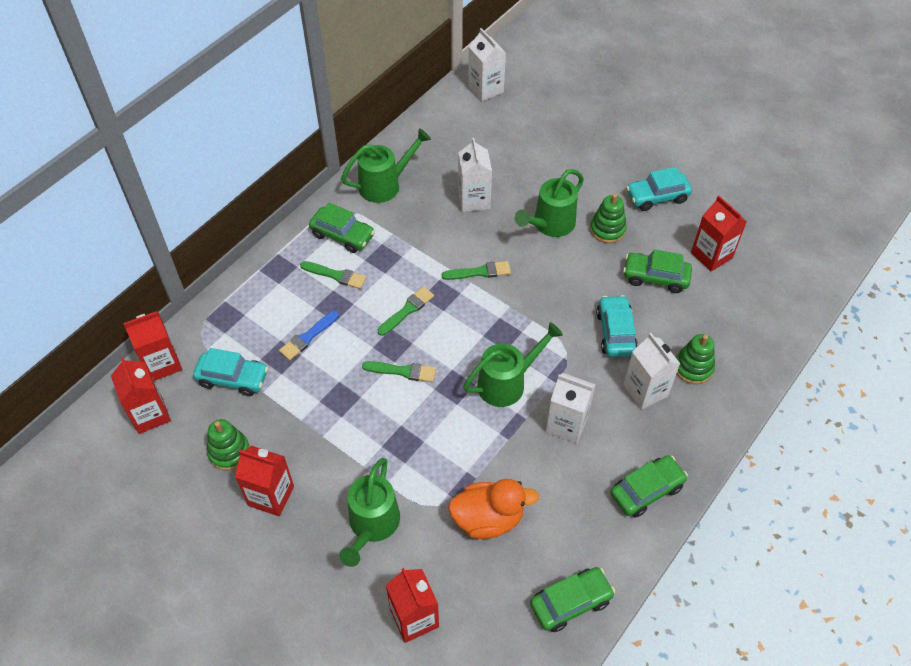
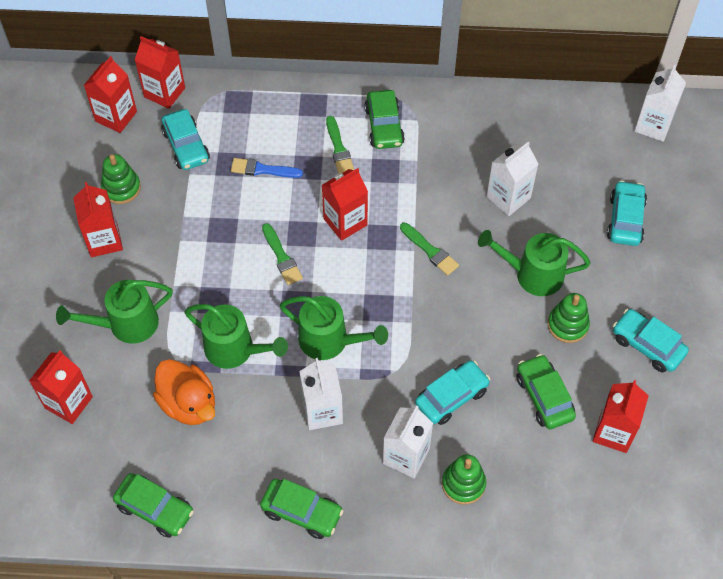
camera: 55 degrees right, 5 degrees up
(385, 184) = (466, 121): green watering can -> green watering can (235, 350)
(407, 310) = (345, 222): green brush -> red carton
(548, 148) = (625, 219): none -> turquoise car

